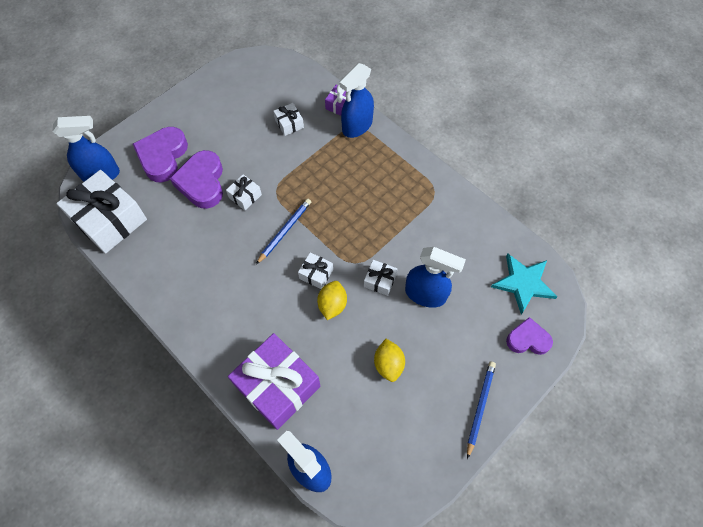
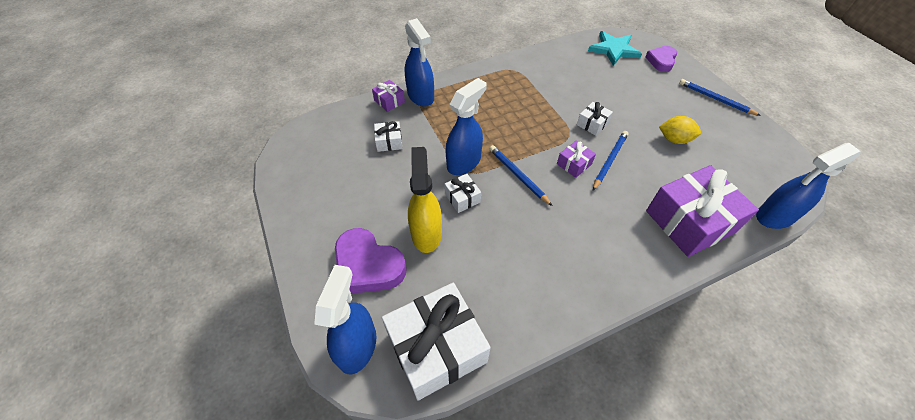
camera: 70 degrees left, 10 degrees down
(202, 182) = (426, 233): purple heart -> yellow spray bottle
(316, 274) = (574, 164): white gift -> purple gift
(332, 305) = (609, 161): yellow lemon -> blue pencil
(426, 294) = (612, 101): blue spray bottle -> blue spray bottle (464, 162)

